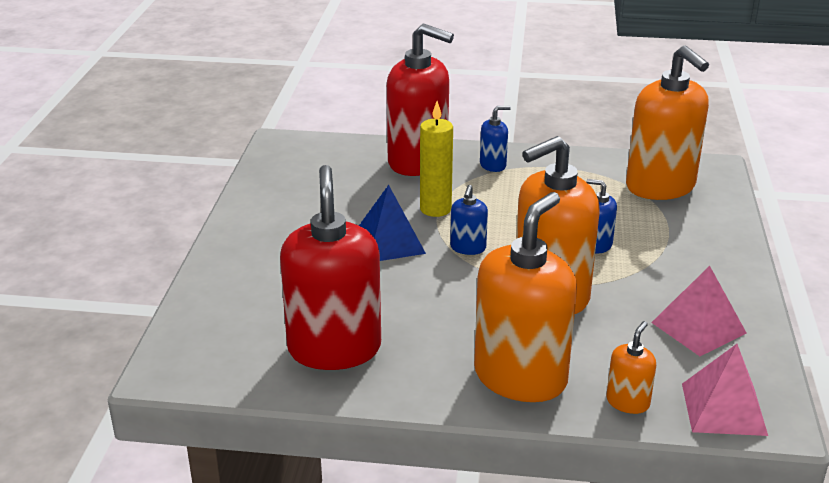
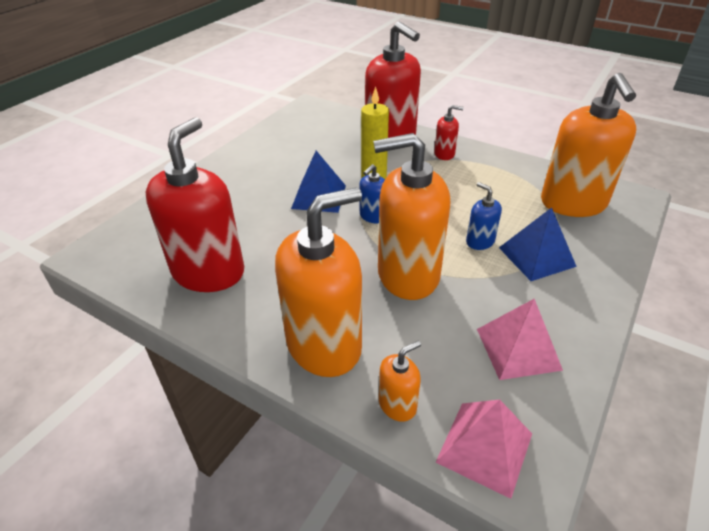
camera: 25 degrees right, 10 degrees up
(493, 165) = (444, 154): blue soap dispenser -> red soap dispenser
(660, 245) = (536, 257): none -> blue pyramid

